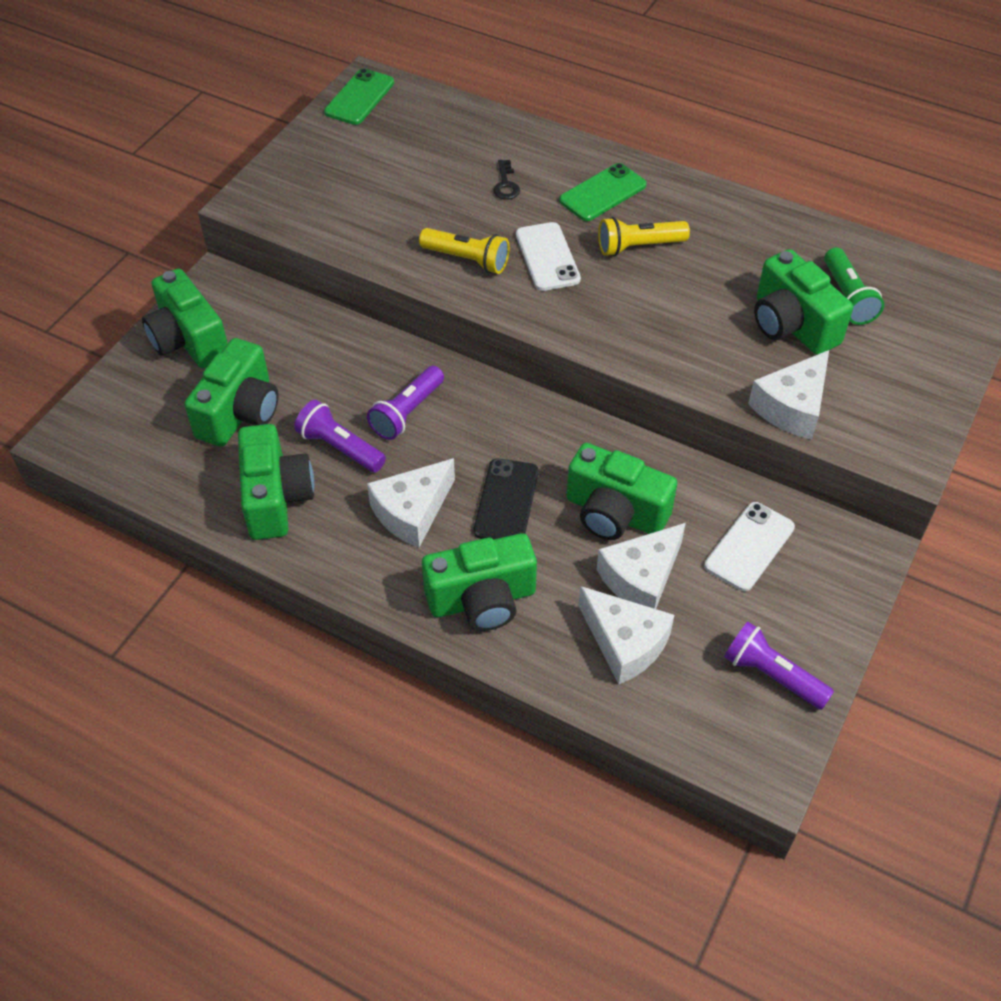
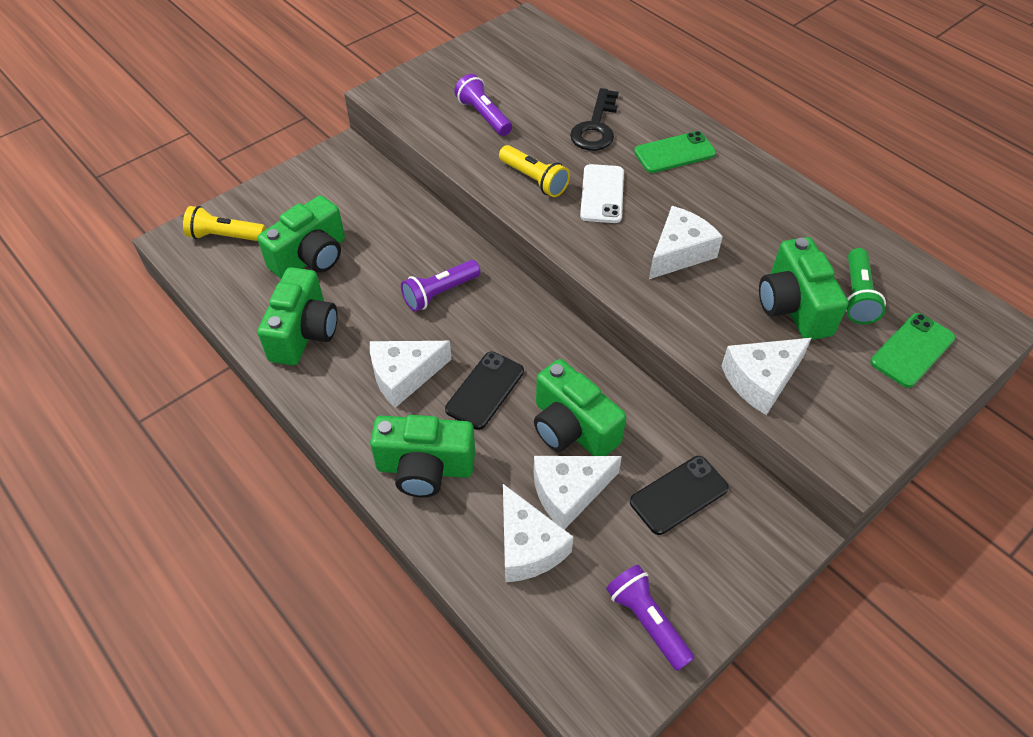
camera: 20 degrees right, 0 degrees up
(188, 340) = (301, 191): green camera -> none
(340, 447) = (373, 306): purple flashlight -> purple flashlight (483, 115)
(359, 97) = (511, 33): green phone -> green phone (912, 350)
(506, 184) = (595, 127): black key -> black key, size x1.87
(638, 247) = (684, 204): yellow flashlight -> yellow flashlight (225, 236)
(655, 299) = (679, 252): none -> white cheese
(749, 547) = (679, 495): white phone -> black phone

